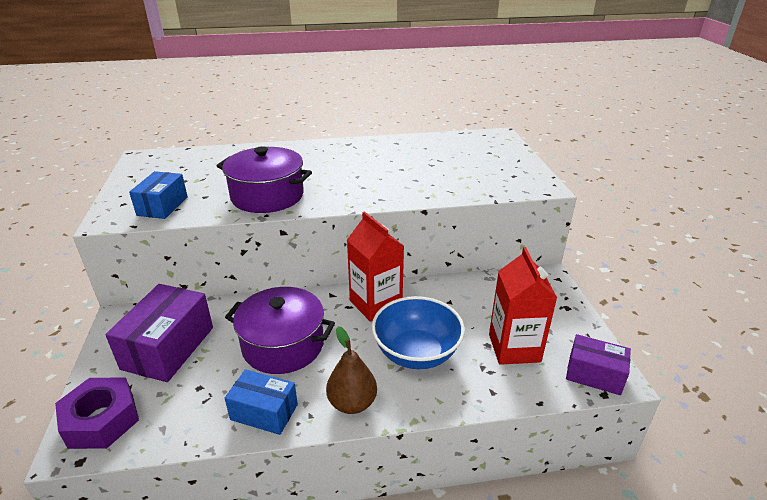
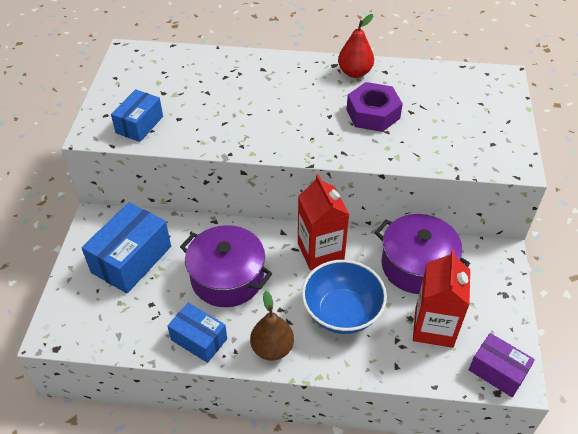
camera: 15 degrees right, 15 degrees up
(101, 420) = (74, 317): purple nut -> purple nut (373, 114)
(168, 348) = (131, 259): purple box -> blue box
(267, 196) = (236, 128): purple pot -> purple pot (417, 266)
(369, 146) = (354, 72): none -> red pear

